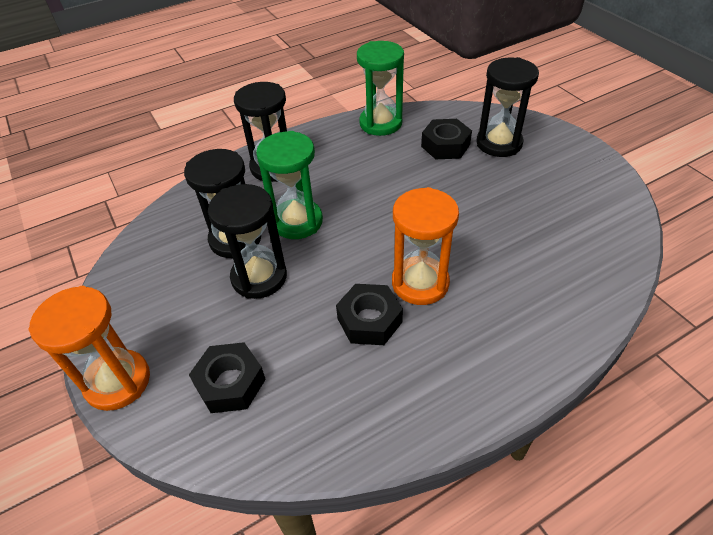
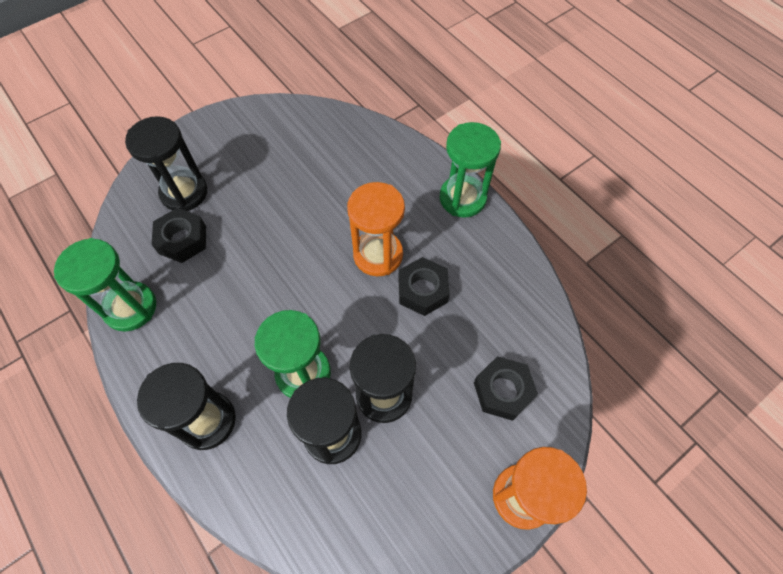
camera: 100 degrees left, 15 degrees up
(506, 380) = (462, 198): none -> green hourglass

